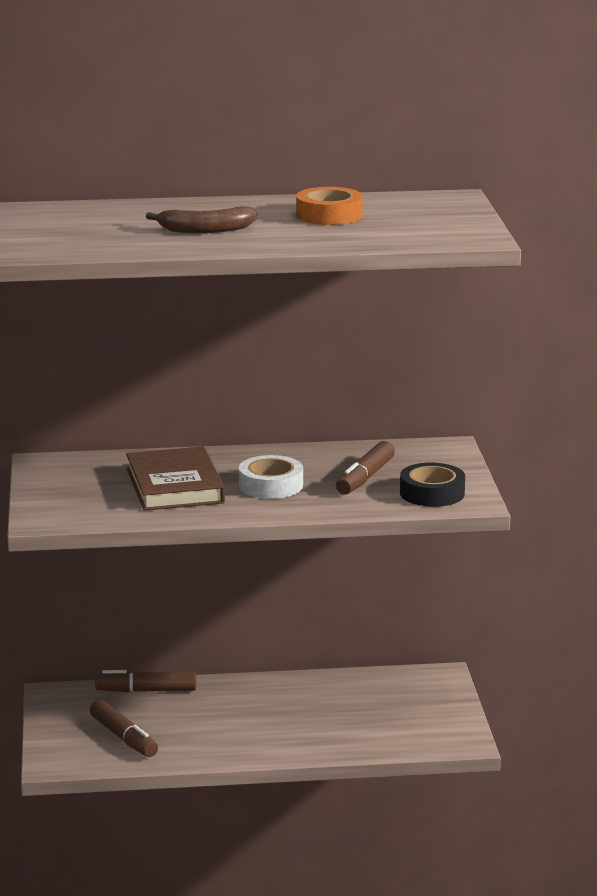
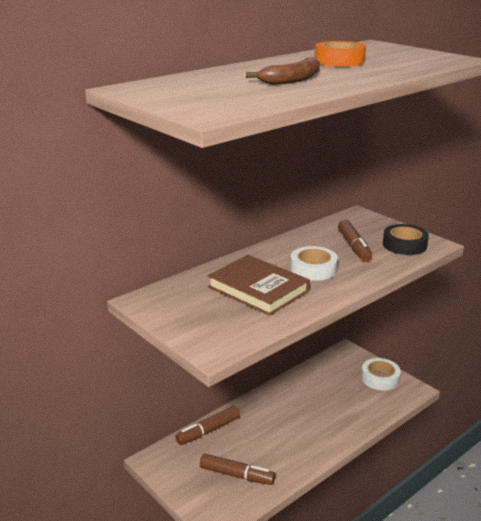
camera: 35 degrees left, 5 degrees up
(438, 717) = (380, 378): none -> white tape

